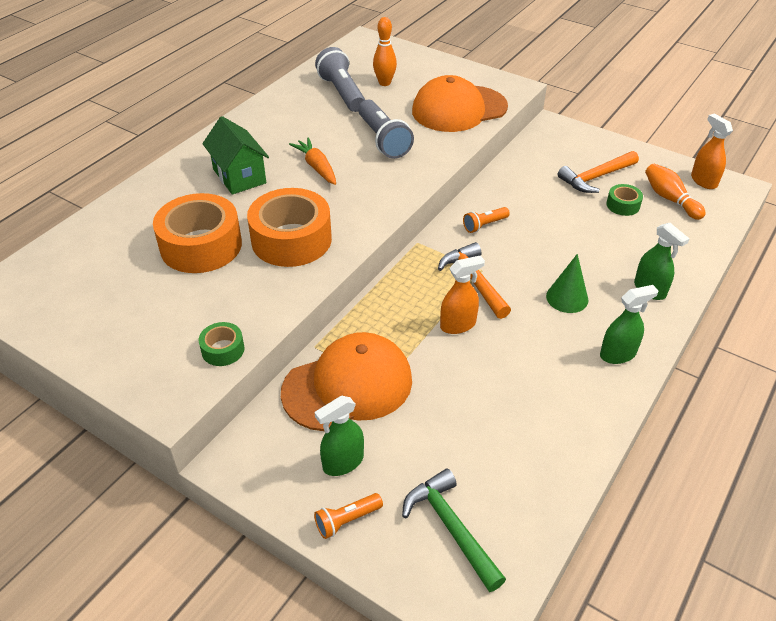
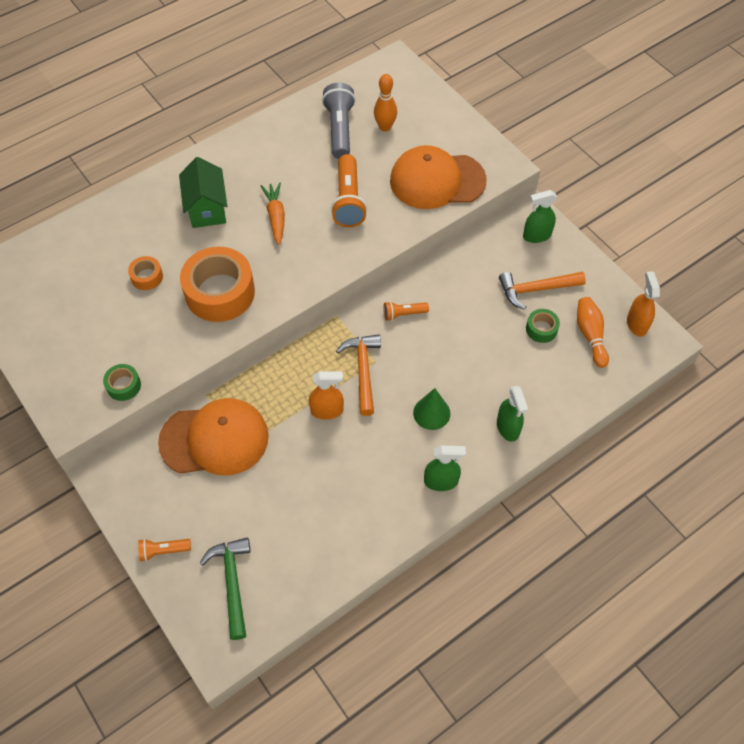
camera: 20 degrees right, 15 degrees up
(201, 245) = (147, 277): orange tape -> orange tape, size x0.46
(343, 462) = (181, 504): green spray bottle -> green spray bottle (536, 236)
(383, 140) = (348, 200): grey flashlight -> orange flashlight

